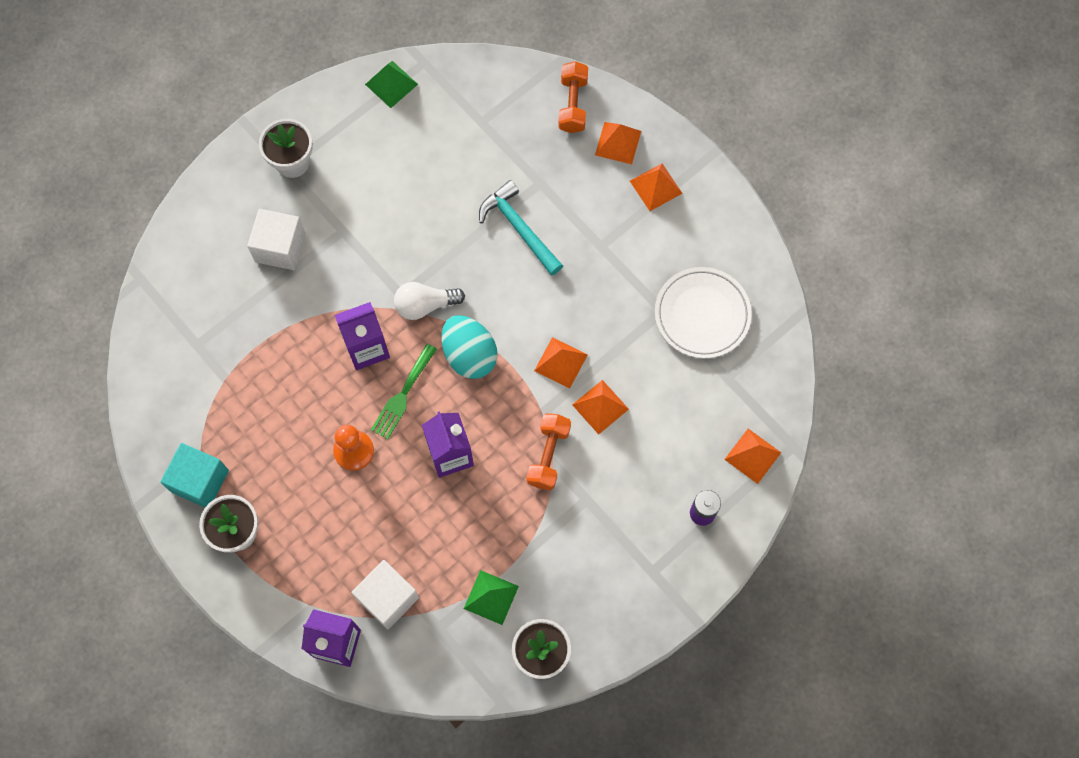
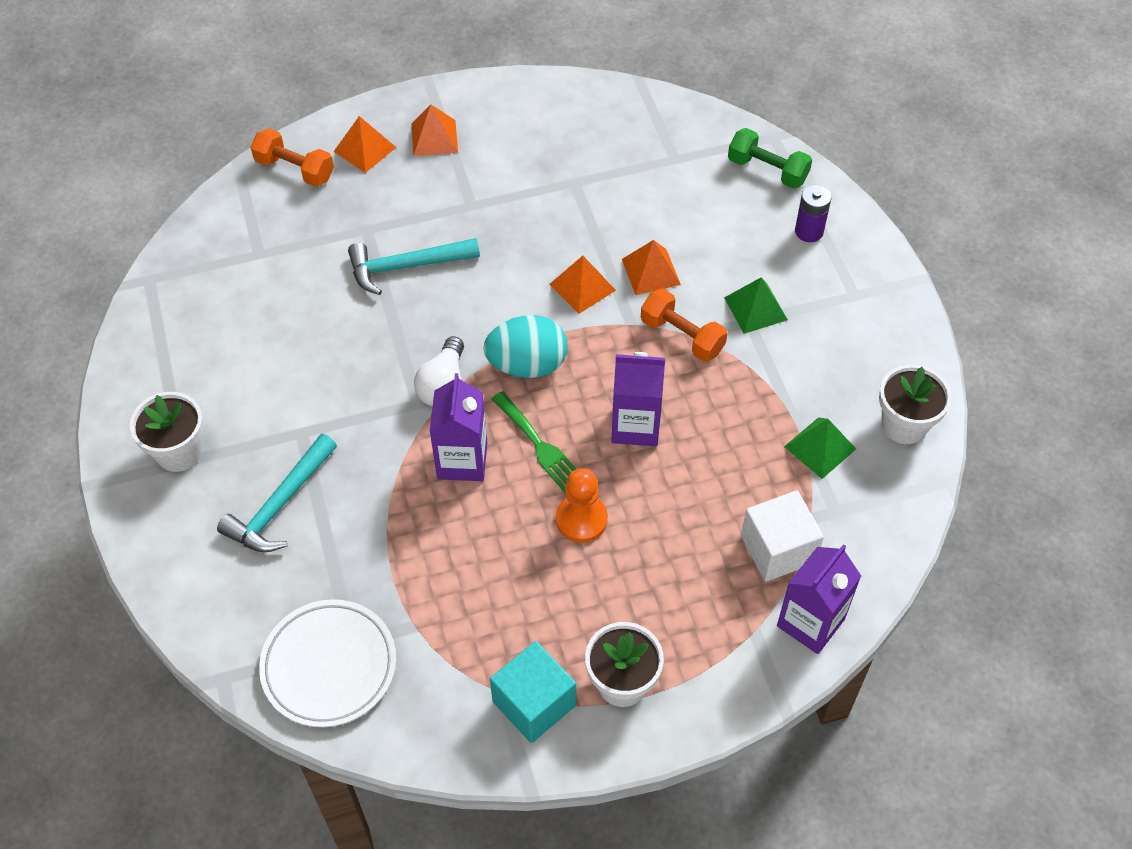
camera: 65 degrees left, 15 degrees down
(280, 247) = (281, 504): white cube -> turquoise hammer
(391, 84) = (152, 319): green pyramid -> green pyramid (755, 308)
(702, 315) = (596, 153): white plate -> white plate (329, 666)
(752, 455) = (767, 170): orange pyramid -> green dumbbell

